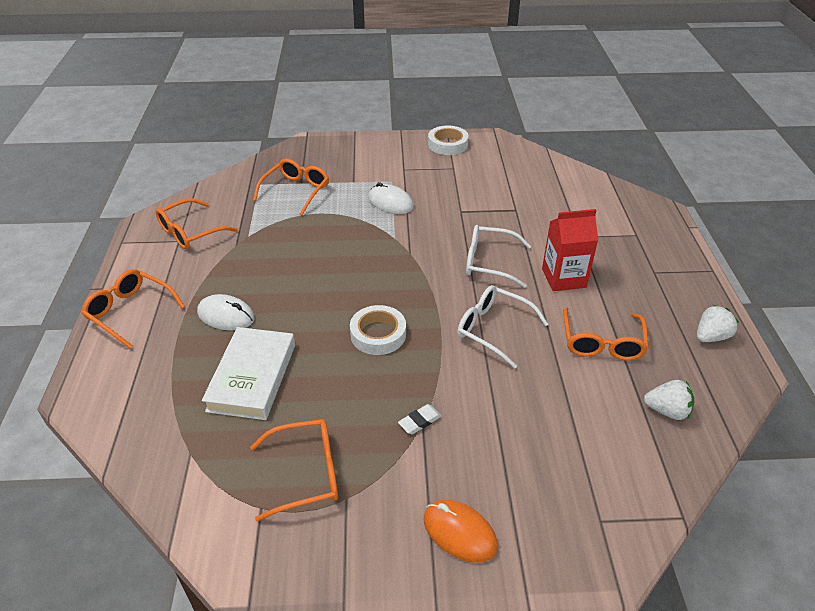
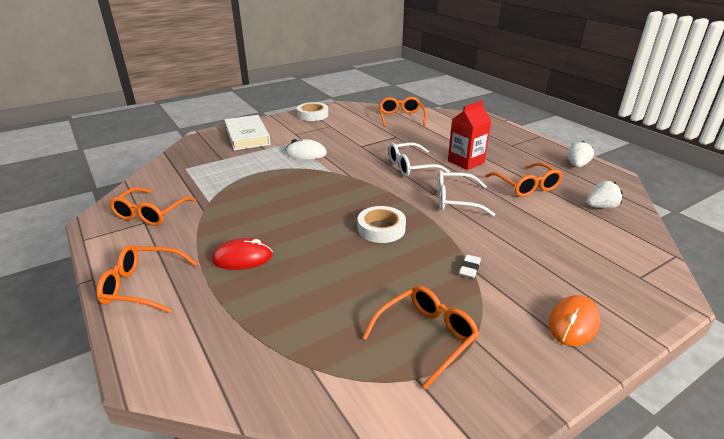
camera: 30 degrees left, 10 degrees down
(226, 316) = (242, 258): white mouse -> red mouse
(252, 377) = (310, 290): white book -> white book (247, 136)
(295, 191) = (223, 165): orange glasses -> orange glasses (401, 117)
(459, 532) = (573, 323): orange mouse -> orange mouse turned 60 degrees counterclockwise

